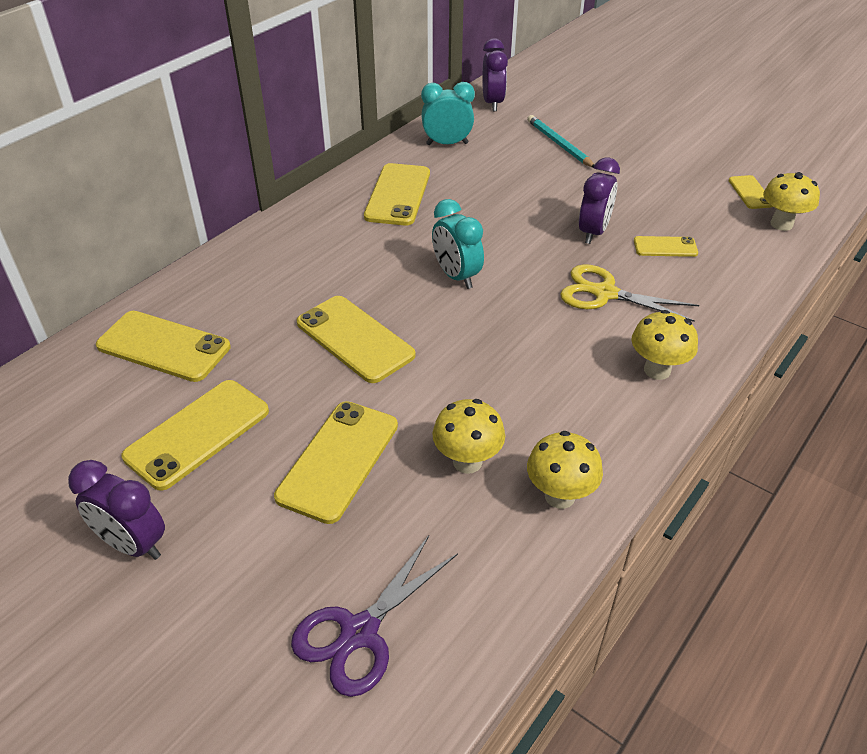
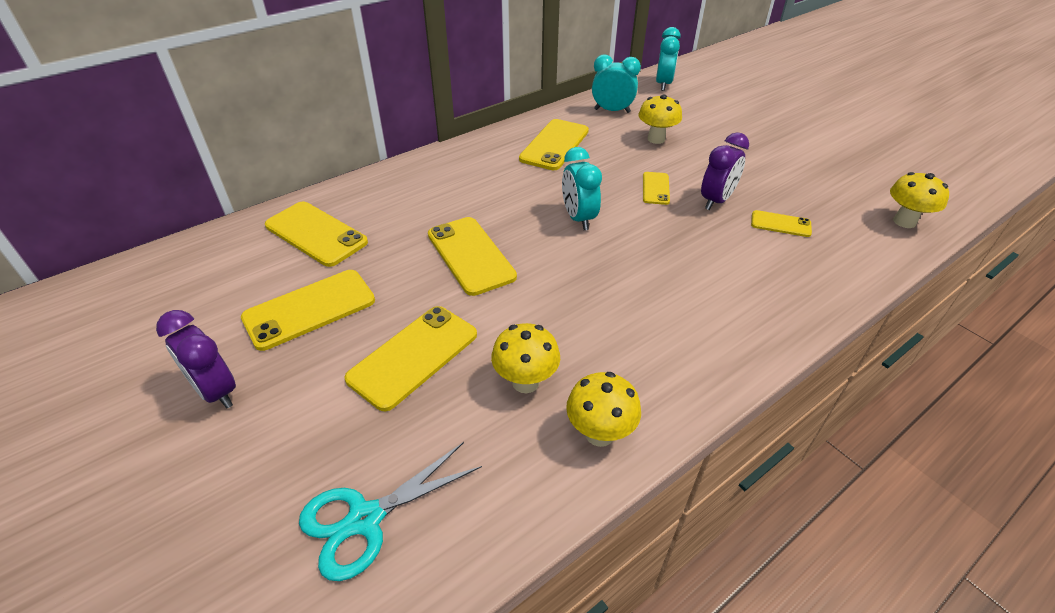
camera: 15 degrees right, 0 degrees up
(360, 632) = (365, 519): purple scissors -> turquoise scissors
(493, 103) = (663, 84): purple clock -> turquoise clock
(559, 144) = (710, 124): turquoise pencil -> none
(605, 293) = (708, 255): yellow scissors -> none
(657, 370) = (736, 334): yellow mushroom -> yellow mushroom (656, 139)
(750, 192) = (880, 189): yellow phone -> yellow phone (655, 188)

